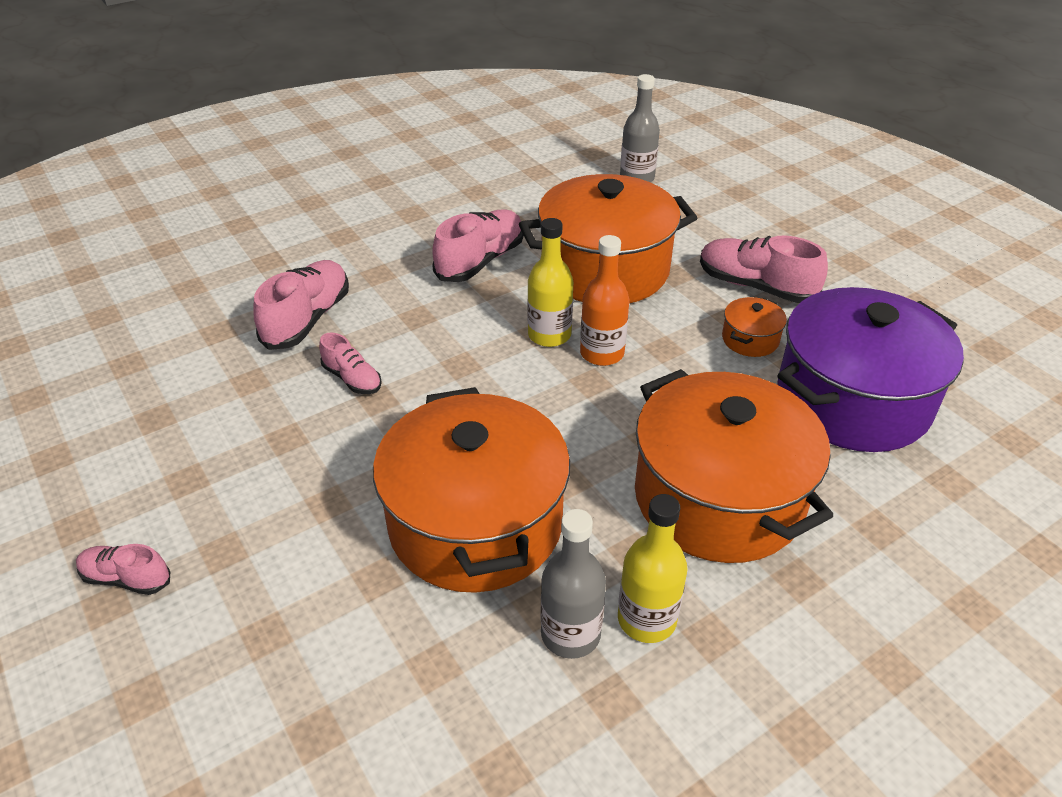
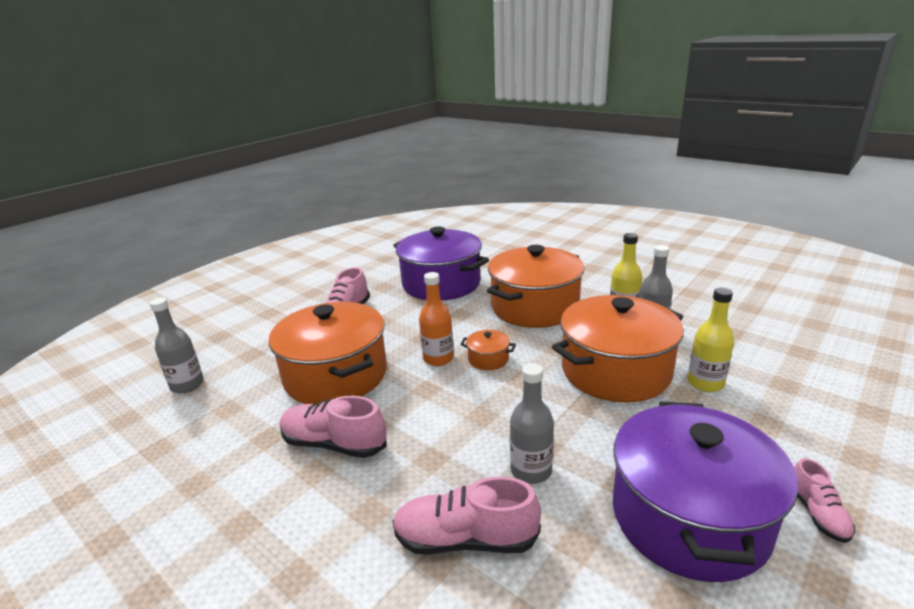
camera: 105 degrees left, 15 degrees down
(210, 468) = (689, 517): none -> purple pot
(352, 379) = (531, 470): pink shoe -> grey bottle
(549, 335) = (427, 383): yellow bottle -> yellow bottle (705, 383)
(750, 339) = (402, 313): orange pot -> orange pot (488, 359)

